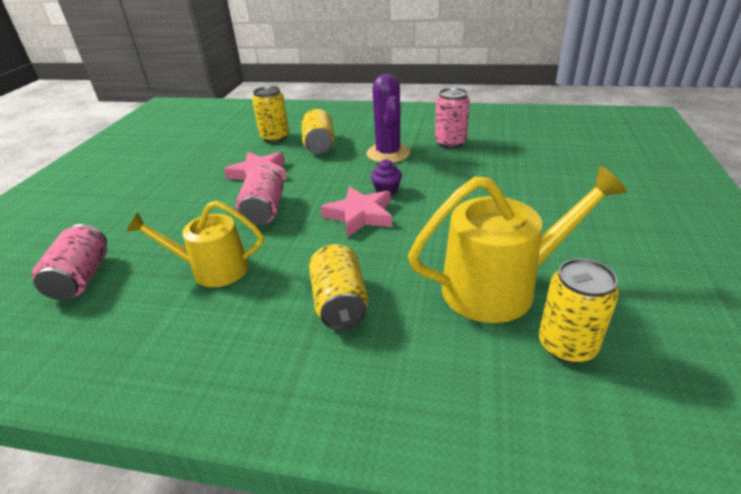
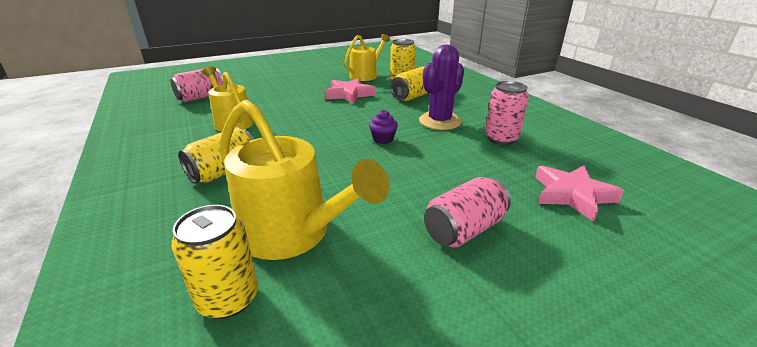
camera: 50 degrees right, 5 degrees down
(224, 149) = (366, 75): none -> yellow watering can
(264, 211) = (307, 112): pink can -> pink can (464, 229)
(360, 215) = (336, 142): pink star -> pink star (572, 195)

